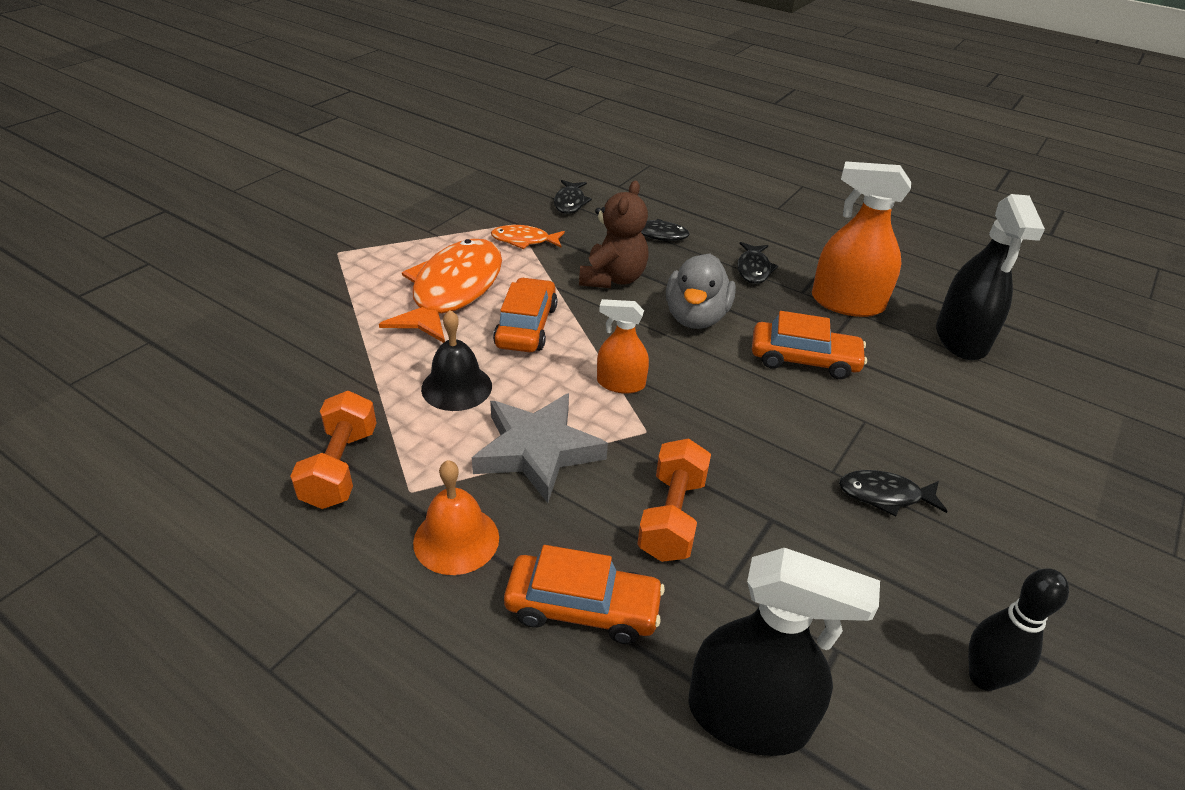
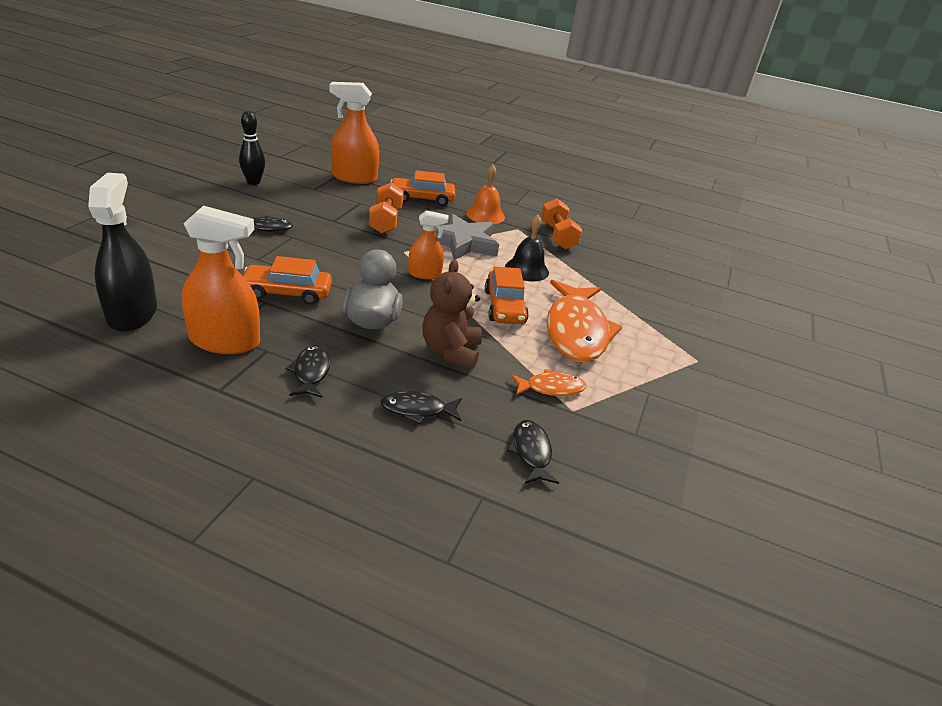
camera: 165 degrees right, 5 degrees down
(748, 716) = (354, 178): black spray bottle -> orange spray bottle

